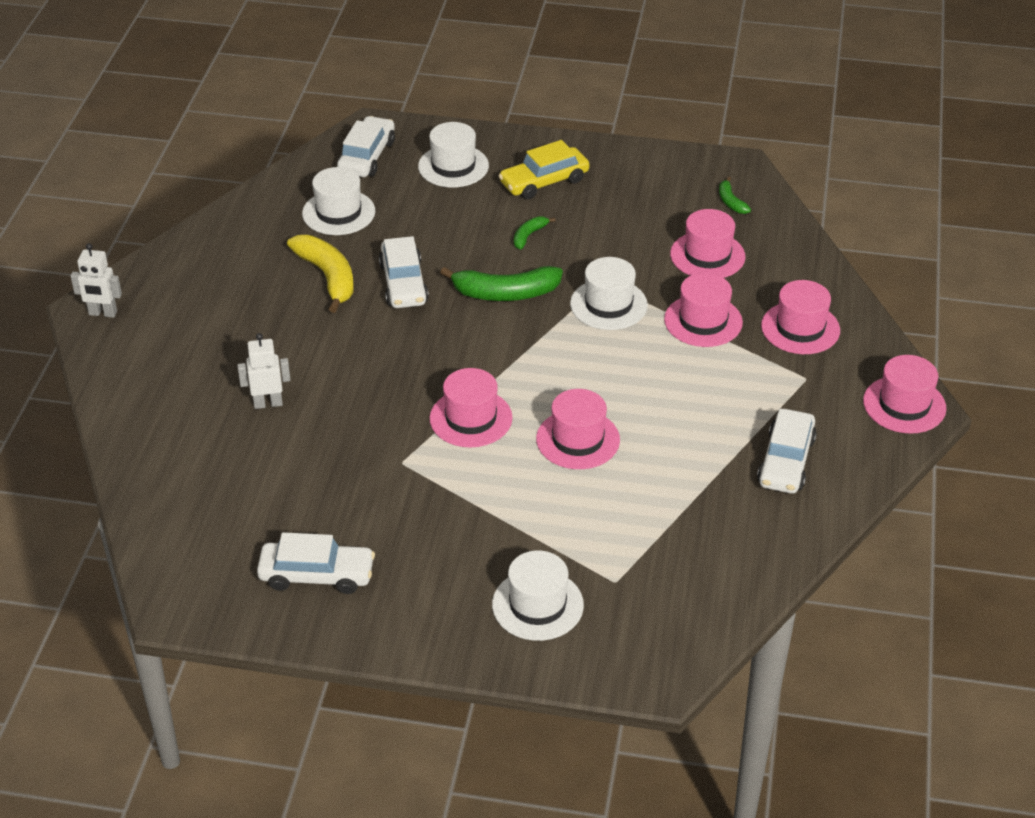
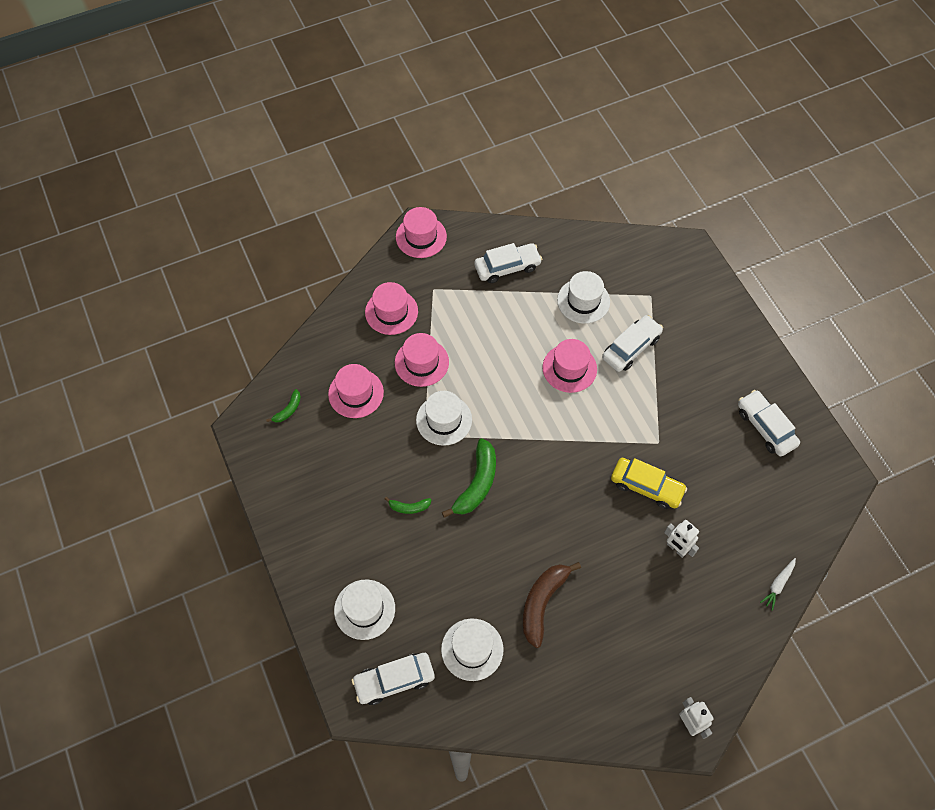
camera: 125 degrees left, 20 degrees up
(137, 460) = (778, 585): none -> white carrot
(328, 277) = (542, 603): yellow banana -> brown banana
(403, 283) = (513, 550): white car -> white car (631, 348)
(471, 418) = (597, 431): pink hat -> none
(505, 293) = (477, 484): green banana -> green banana turned 60 degrees clockwise
(537, 605) = (694, 318): white hat -> white hat (583, 301)
(544, 182) = (342, 536): yellow car -> yellow car (646, 486)

